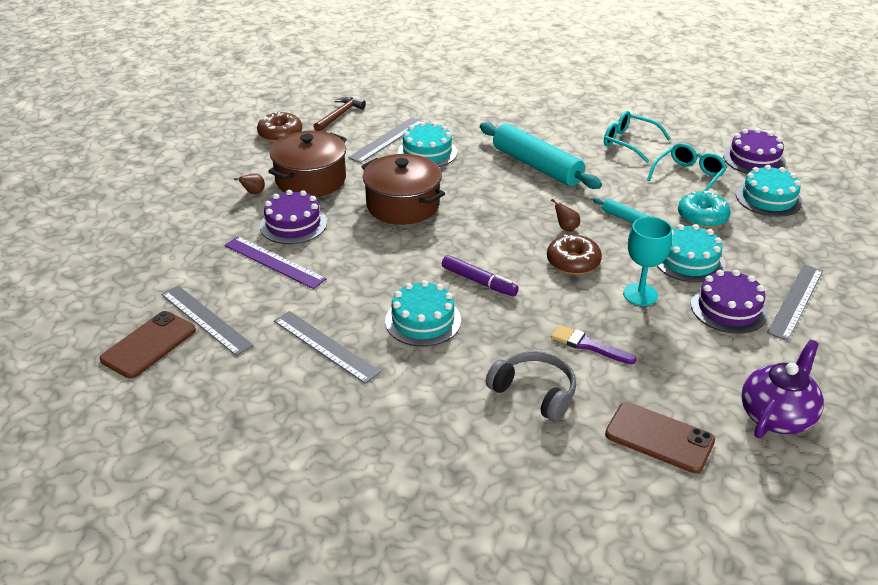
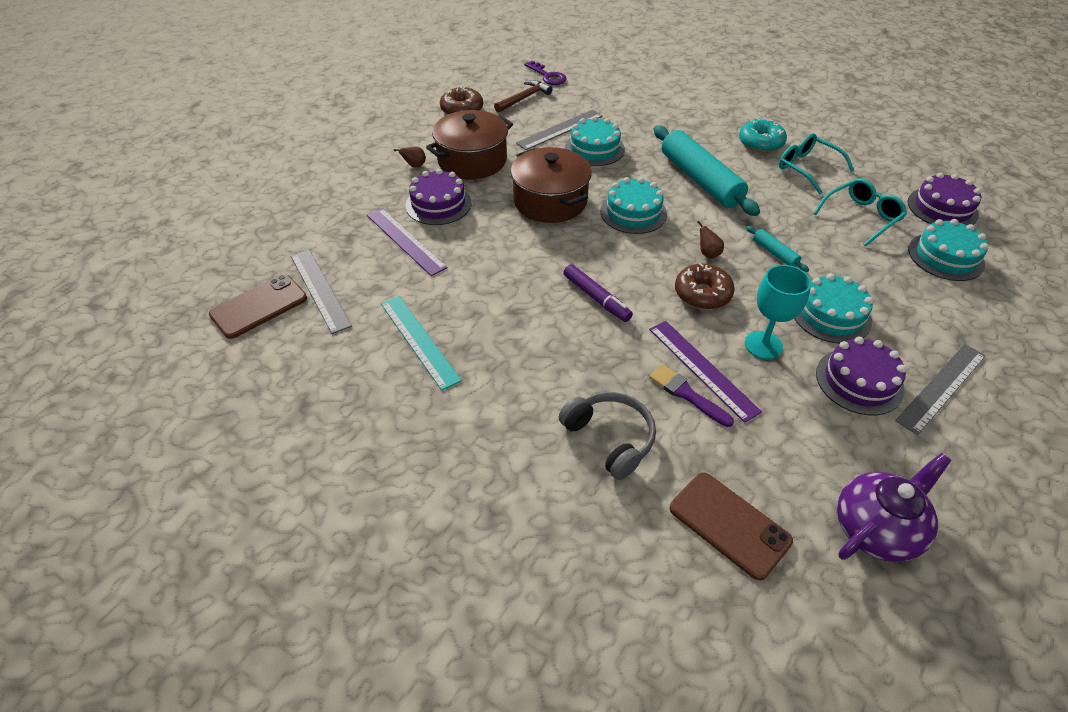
camera: 15 degrees right, 10 degrees up
(325, 346) = (419, 340): grey ruler -> turquoise ruler
(355, 92) = (548, 76): none -> purple key
(423, 320) = (524, 331): turquoise cake -> turquoise cake (633, 212)
(594, 323) = (702, 369): none -> purple ruler
(702, 217) = (862, 266): turquoise donut -> turquoise donut (760, 143)

